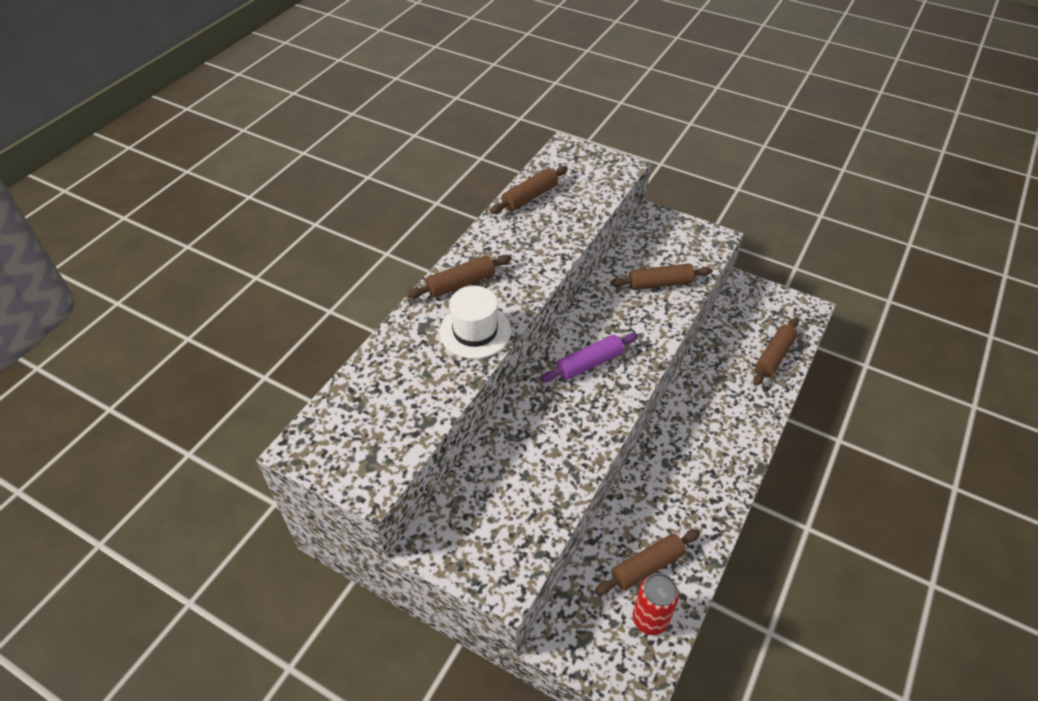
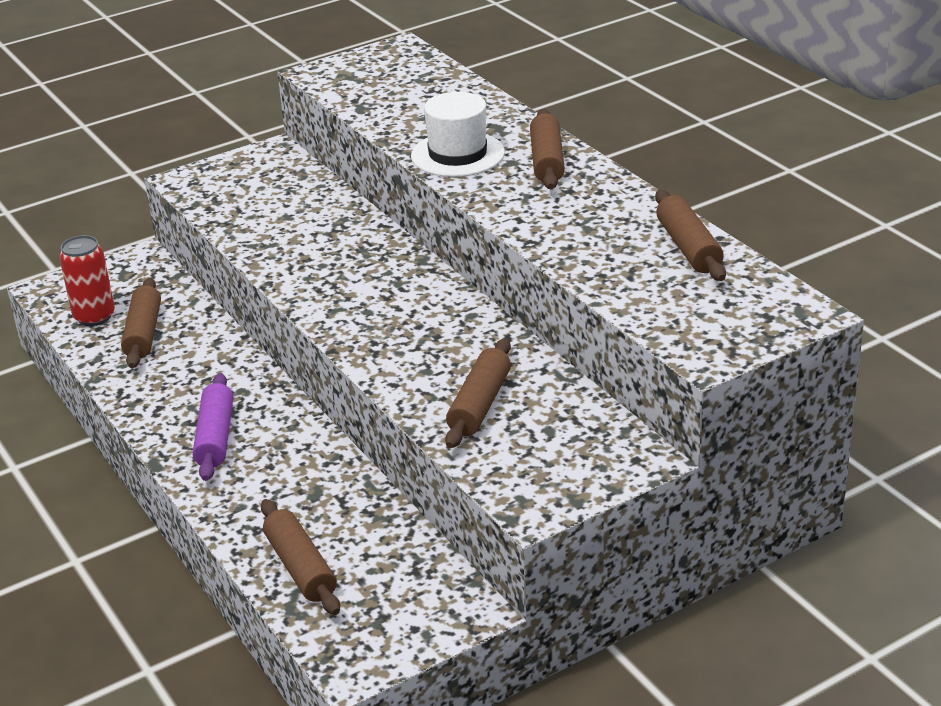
camera: 120 degrees right, 15 degrees down
(589, 363) = (391, 297): purple rolling pin -> purple rolling pin (215, 437)

